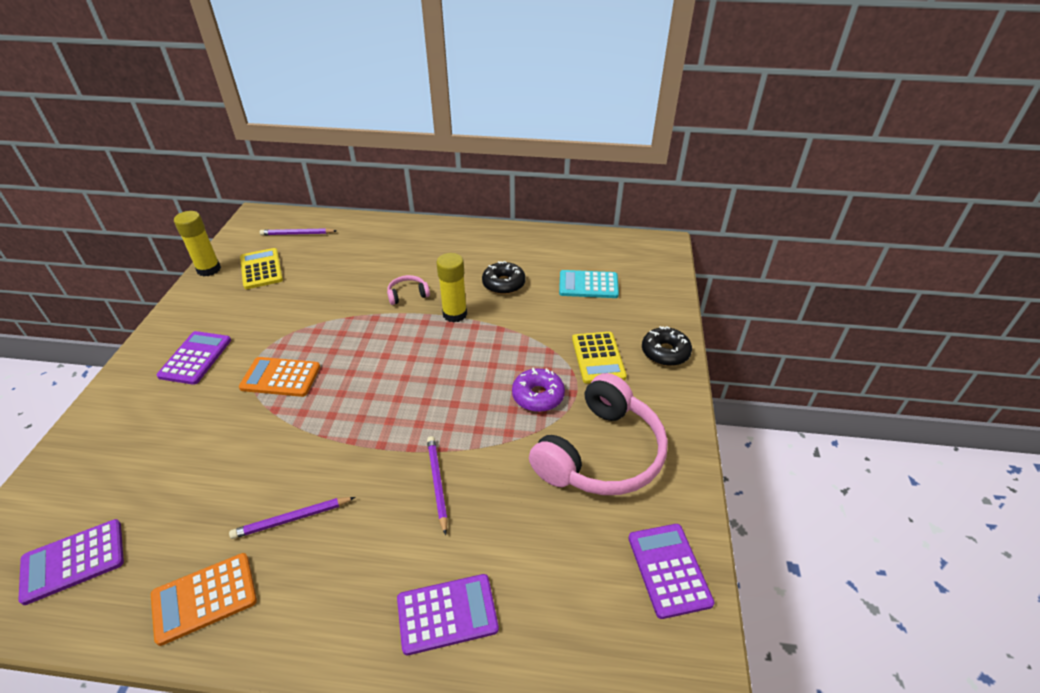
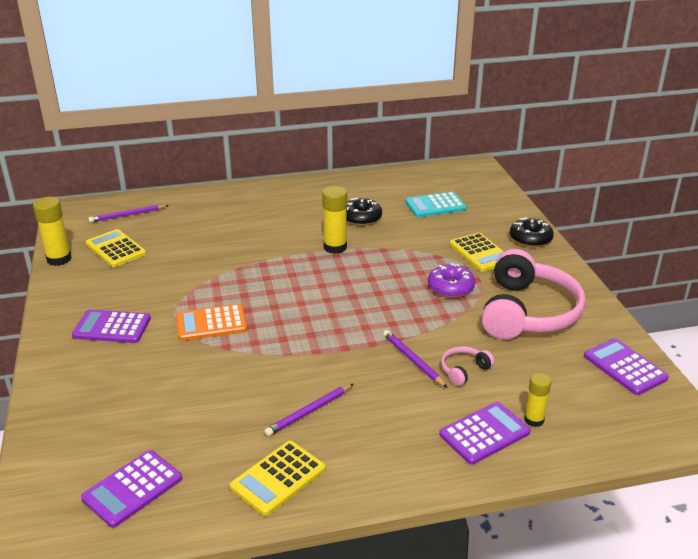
camera: 20 degrees left, 10 degrees down
(195, 358) = (112, 327): purple calculator -> purple calculator turned 75 degrees counterclockwise
(204, 598) = (278, 478): orange calculator -> yellow calculator
(408, 295) = (280, 241): pink headphones -> pink headphones (464, 370)
(514, 613) = (534, 420): none -> yellow glue stick

